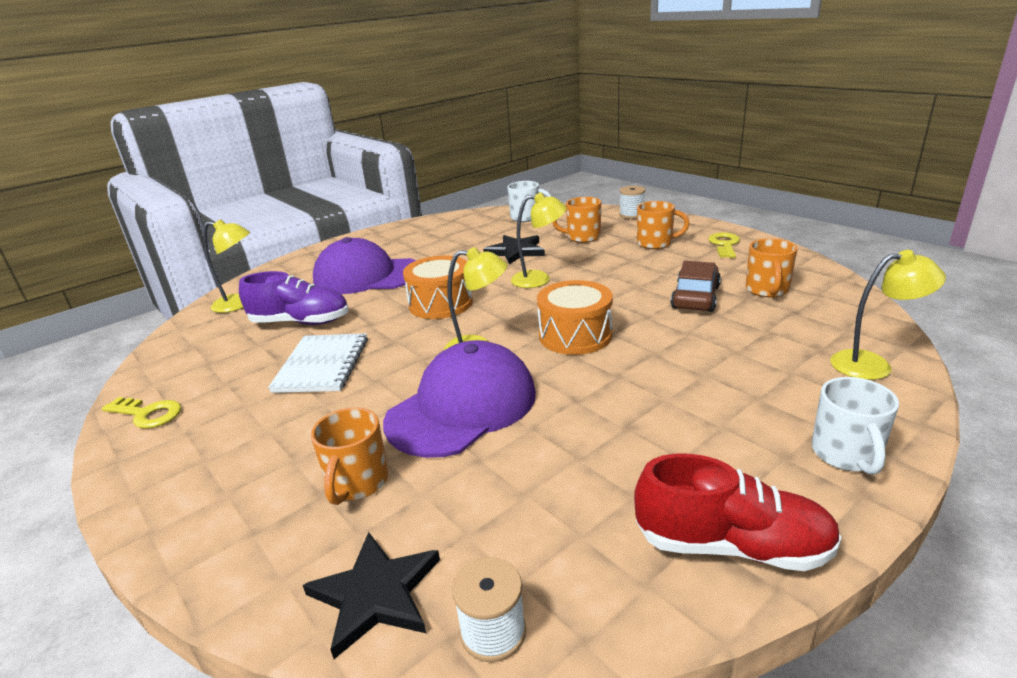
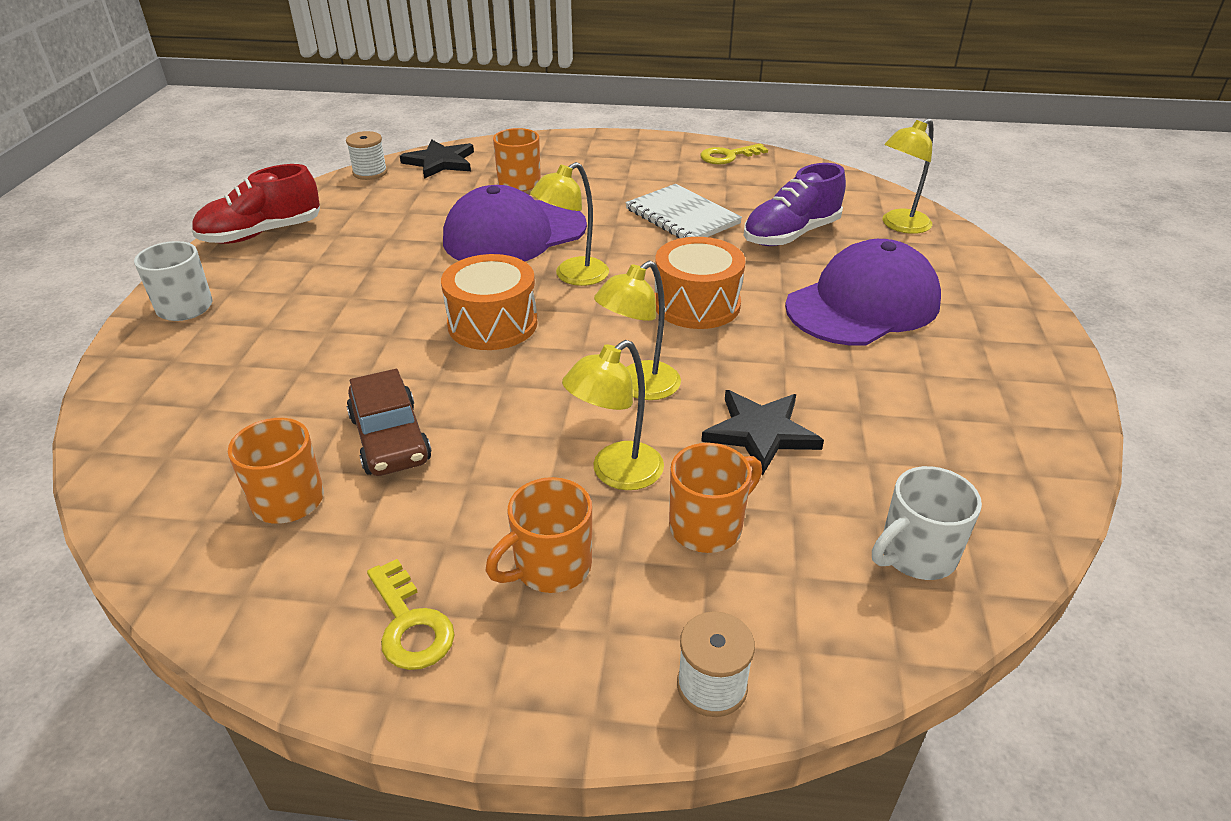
camera: 135 degrees right, 10 degrees up
(462, 407) = (514, 234): purple cap -> purple cap turned 60 degrees clockwise
(872, 364) = (142, 407): yellow lamp -> yellow lamp (616, 473)

